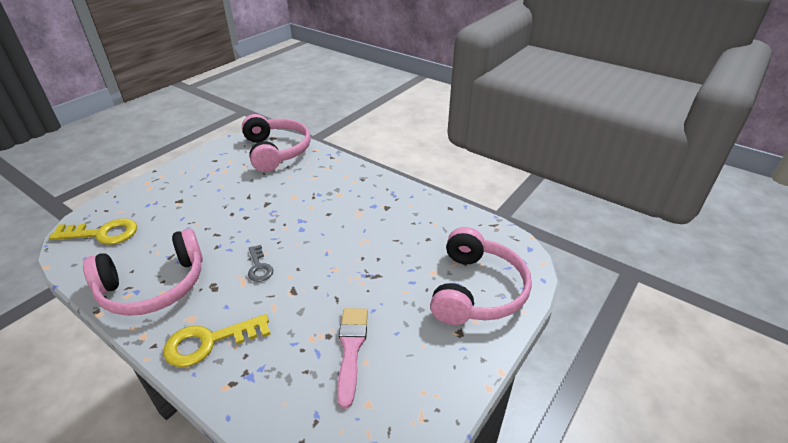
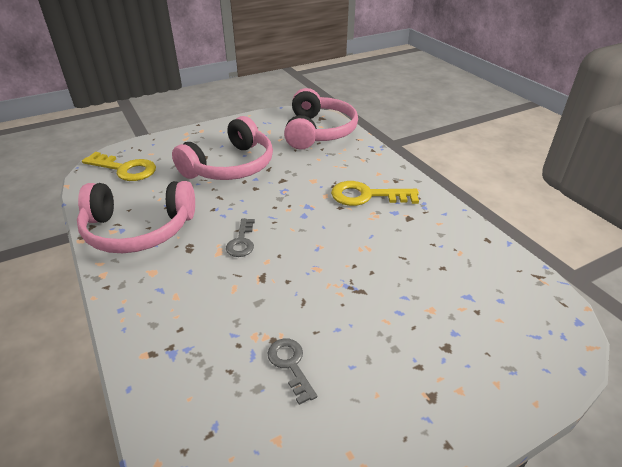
camera: 25 degrees right, 0 degrees up
(209, 342) = (155, 302): yellow key -> yellow key (367, 196)
(351, 349) = (290, 365): pink brush -> grey key
(476, 290) = (479, 351): pink headphones -> pink headphones (230, 166)

